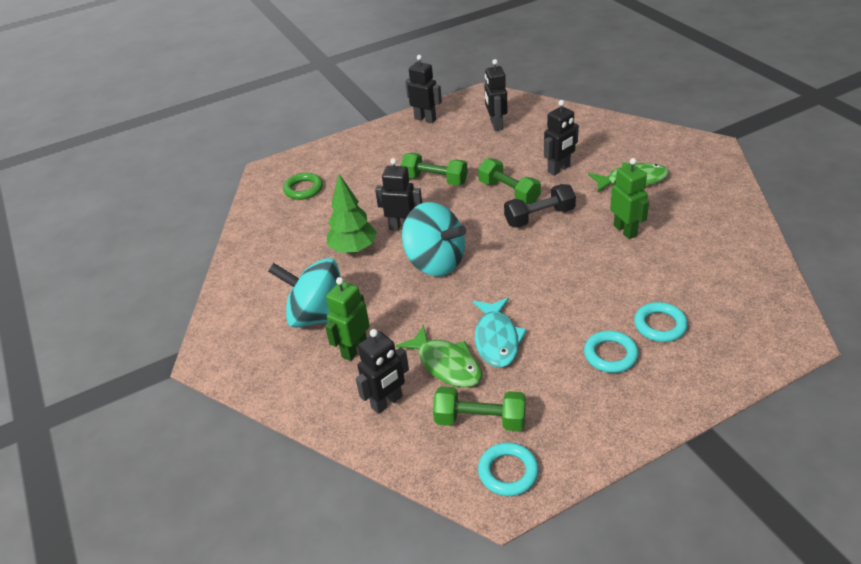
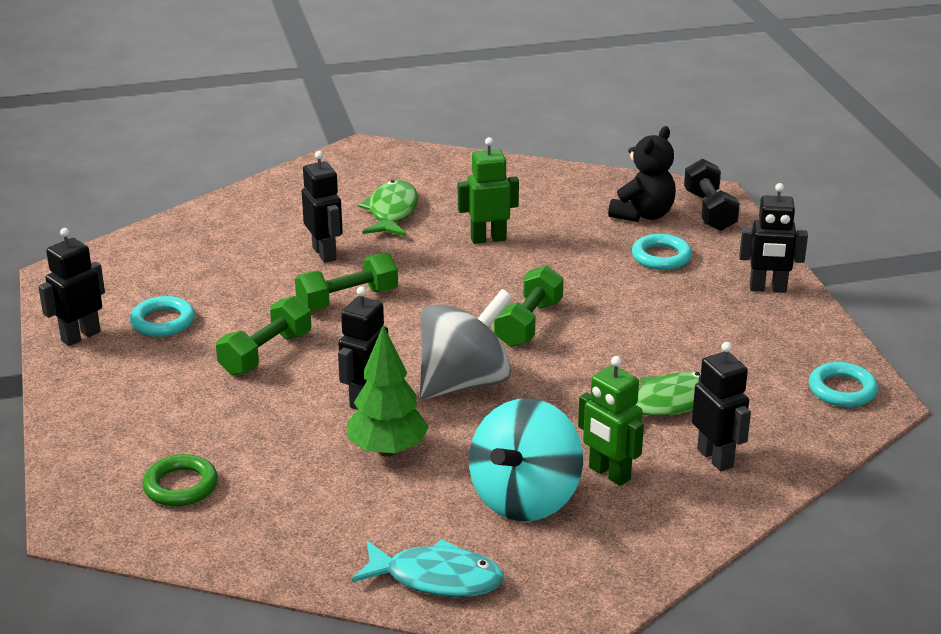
camera: 80 degrees left, 10 degrees down
(435, 262) = (464, 382): turquoise spinning top -> grey spinning top
(480, 420) = (764, 395): green dumbbell -> green dumbbell (528, 323)
(496, 125) = (165, 278): black robot -> black robot (767, 289)
(497, 339) = (638, 361): turquoise fish -> turquoise fish (436, 578)
(539, 217) = (420, 288): black dumbbell -> black dumbbell (709, 211)
(610, 355) = (694, 295): turquoise ring -> turquoise ring (163, 321)
(724, 302) = (643, 215): none -> black teddy bear

